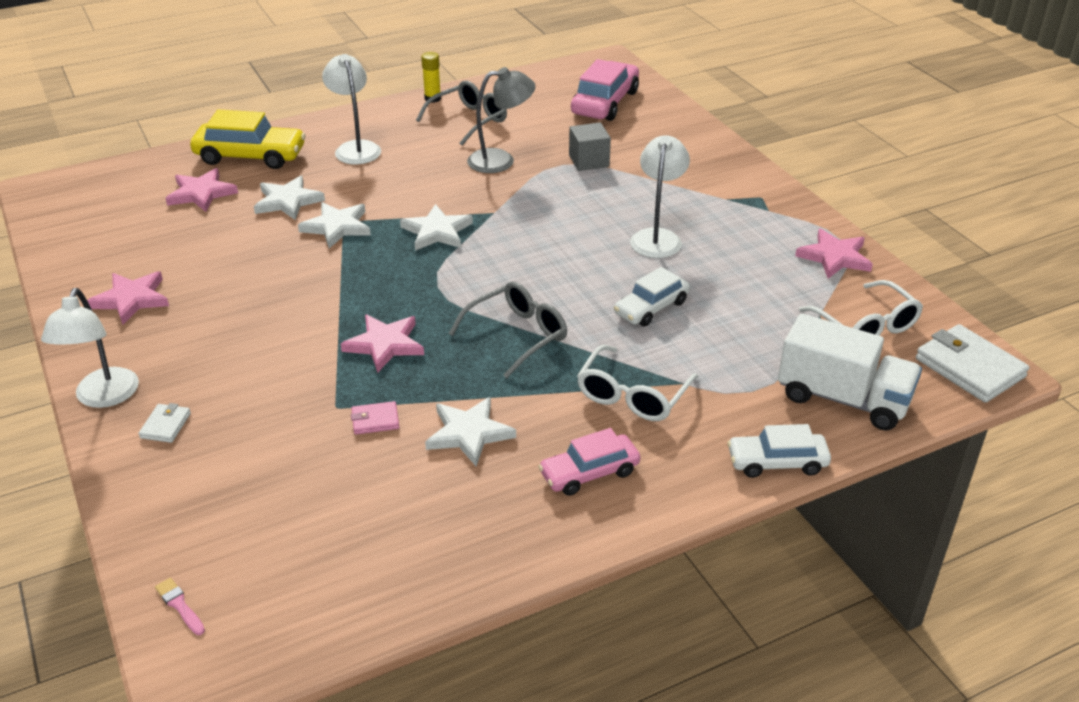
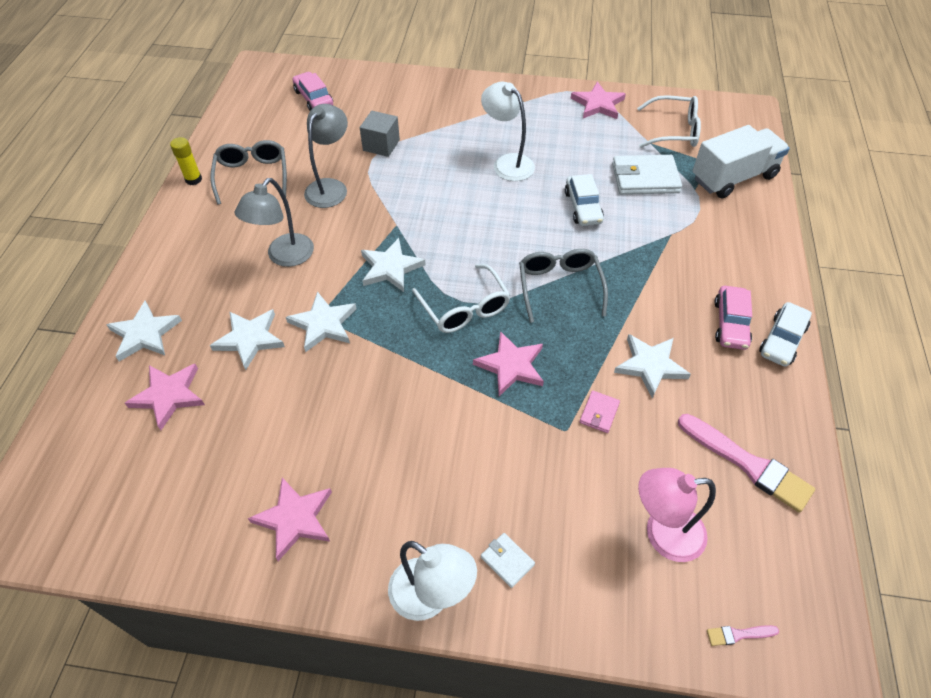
camera: 55 degrees left, 15 degrees up
(250, 156) = (145, 334): yellow car -> white star
(261, 513) = (662, 534): none -> pink lamp
(355, 148) = (214, 259): white lamp -> none
(392, 176) = (284, 257): none -> grey lamp
(396, 549) = (748, 464): none -> pink brush
(605, 103) = (314, 98): pink car -> pink car, size x0.64
(632, 396) = (667, 264): white glasses -> white glasses (465, 308)
(777, 462) = (772, 235): white car -> white car (782, 340)
(969, 368) = (740, 117): white wallet -> white wallet (645, 178)

